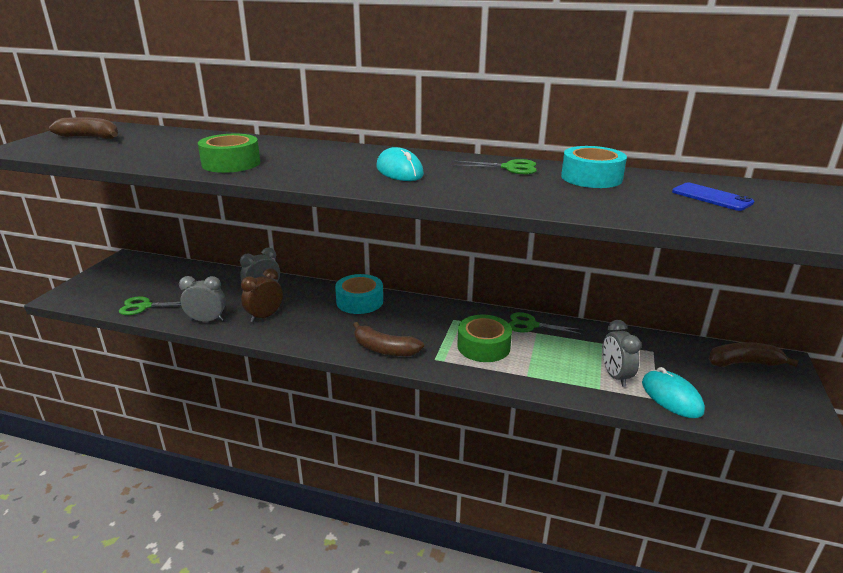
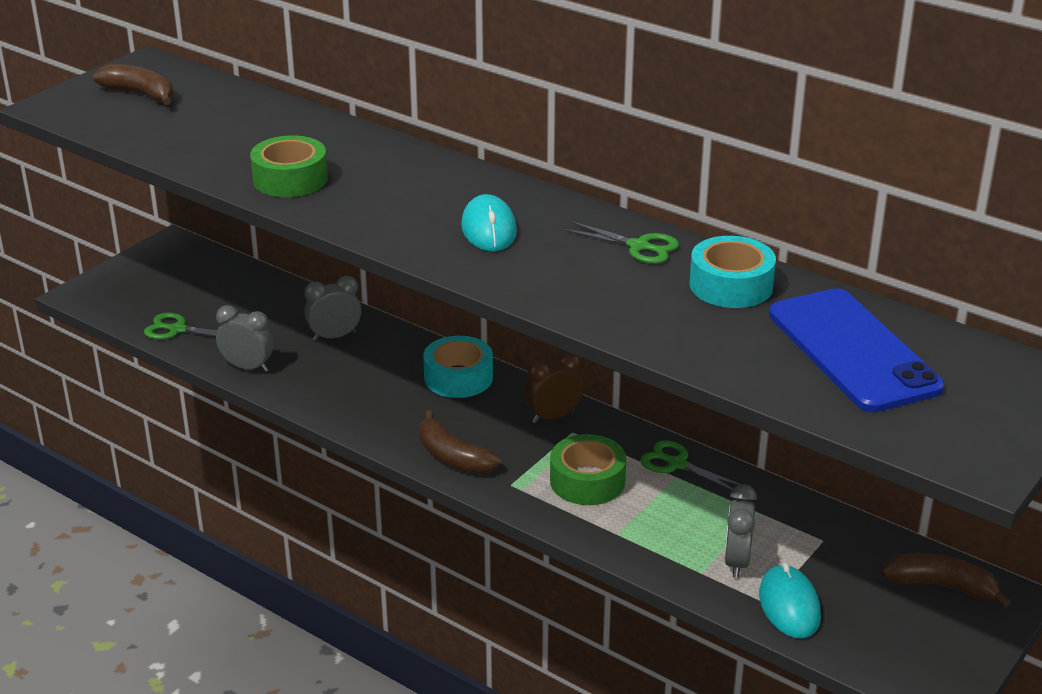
camera: 20 degrees right, 5 degrees up
(265, 316) = (322, 376): brown clock -> brown clock (553, 416)
(711, 197) = (853, 350): blue phone -> blue phone, size x2.03

